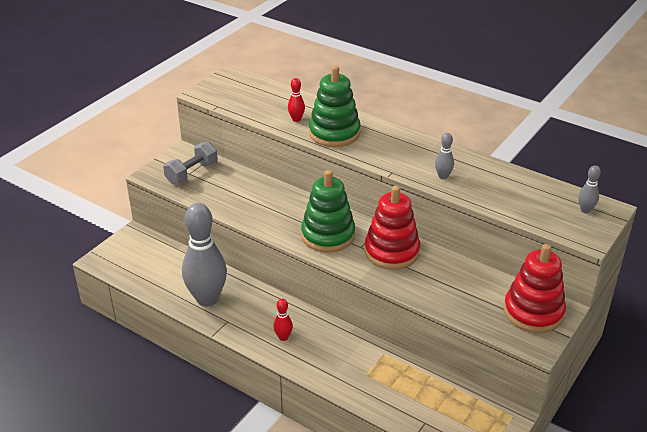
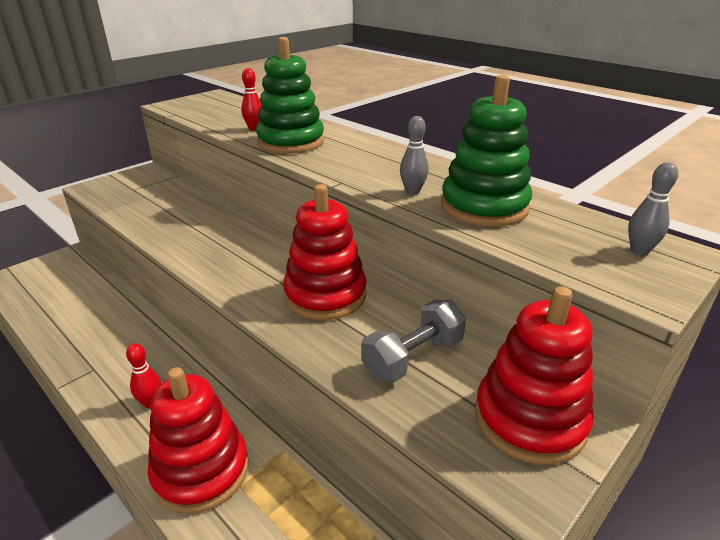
camera: 10 degrees right, 5 degrees down
(192, 173) = (136, 189): grey dumbbell -> grey dumbbell (413, 358)
(207, 299) = (90, 336): grey bowling pin -> none
(328, 235) = (248, 266): green stacking toy -> green stacking toy (484, 207)
(340, 370) = (201, 471): none -> red stacking toy

